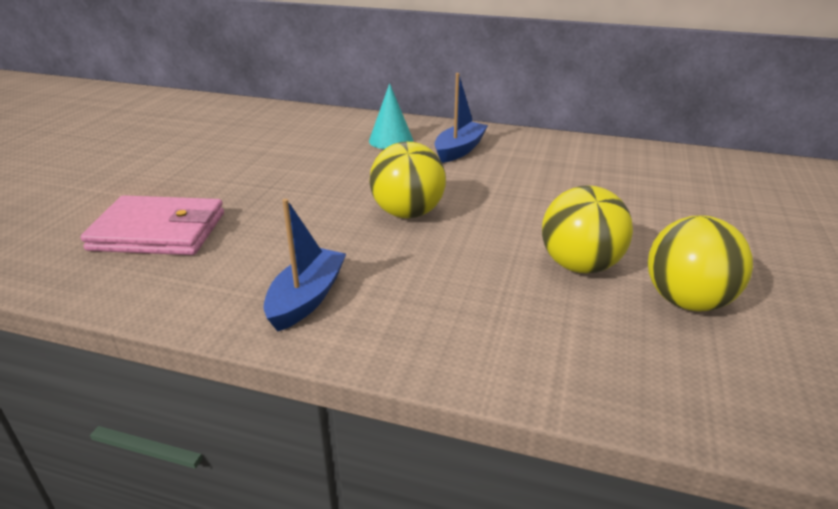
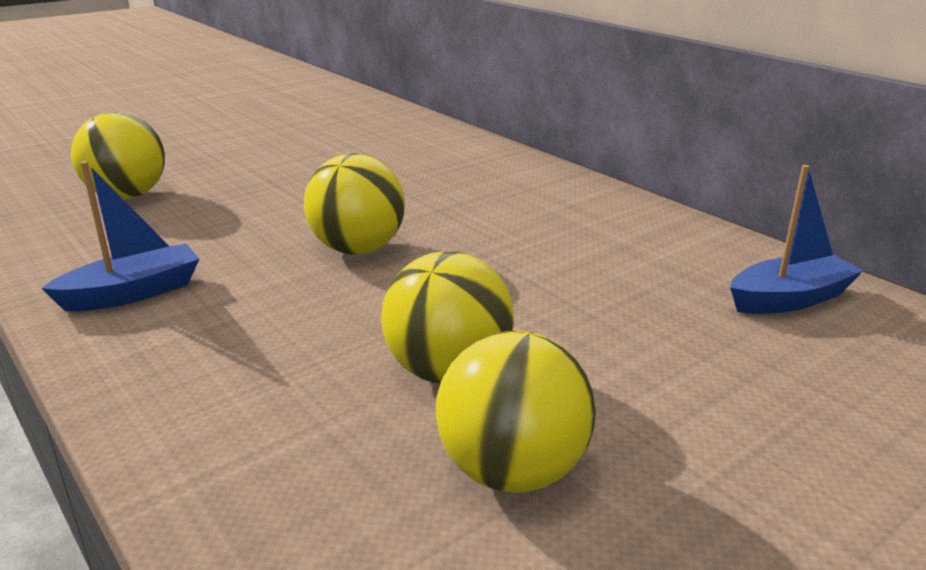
camera: 35 degrees right, 5 degrees down
(158, 231) = (127, 196): pink wallet -> yellow ball
(391, 140) = (469, 172): turquoise cone -> none
(459, 150) = (530, 202): blue boat -> blue boat (789, 299)

